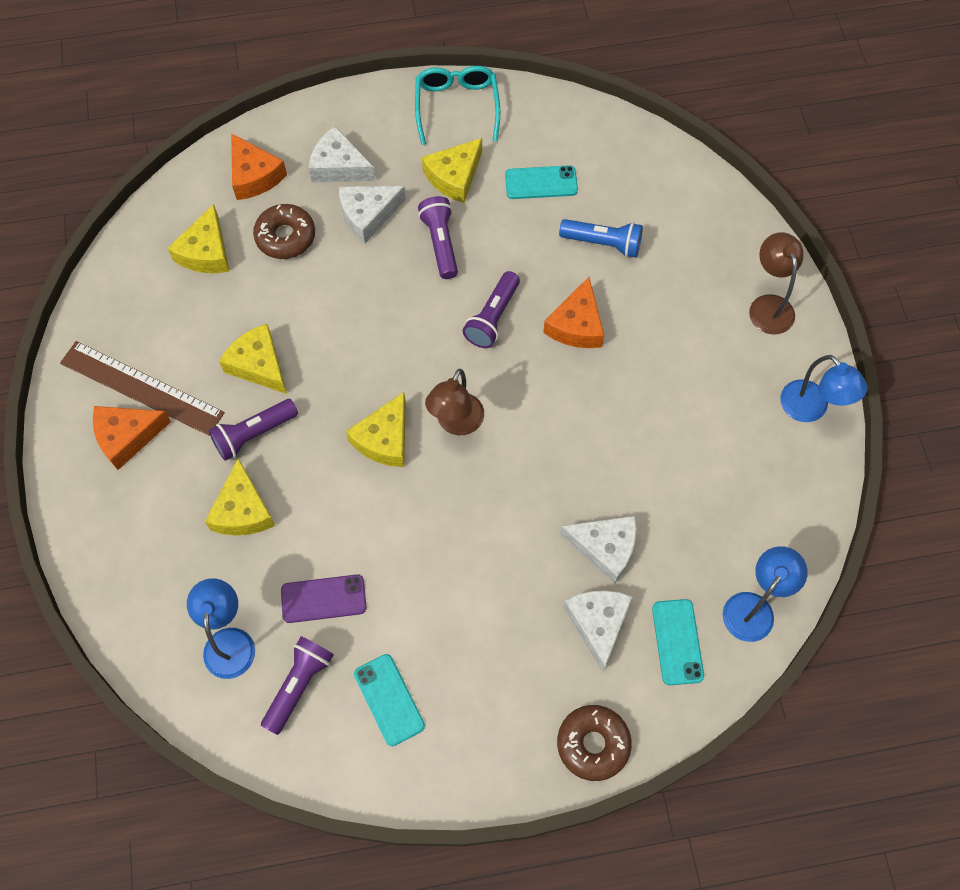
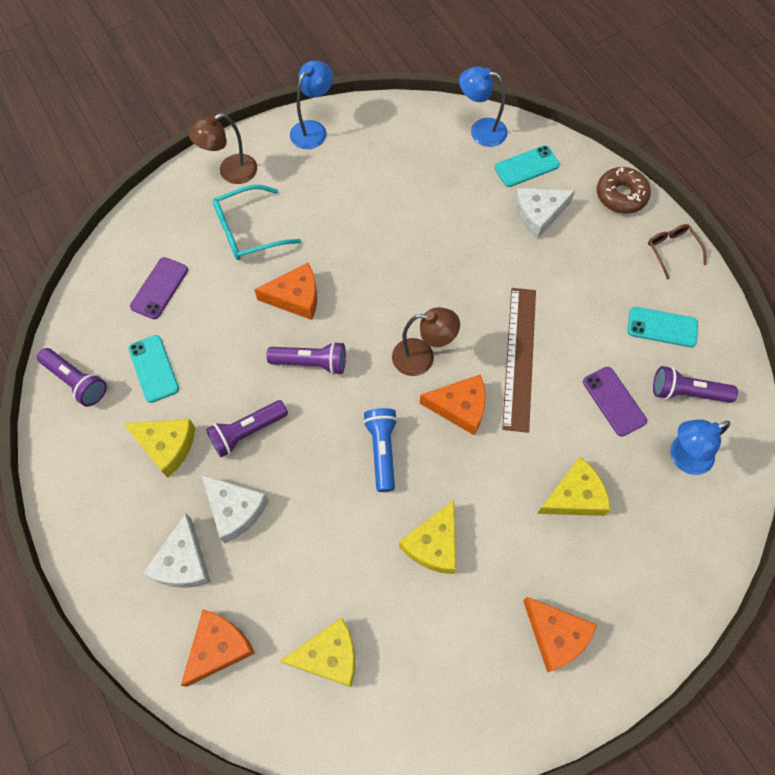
camera: 110 degrees left, 0 degrees up
(141, 388) = (502, 647): brown ruler -> brown ruler (520, 357)
(253, 434) = (502, 518): purple flashlight -> purple flashlight (76, 381)
(285, 237) = (285, 580): brown donut -> none
(384, 439) = (460, 407): yellow cheese -> orange cheese
(389, 699) = (662, 327): turquoise phone -> turquoise phone turned 60 degrees clockwise
(457, 107) = (78, 473): turquoise glasses -> turquoise glasses (248, 231)
(487, 768) = (672, 250): none -> brown glasses
(603, 243) = (206, 300): blue flashlight -> blue flashlight (382, 450)
(605, 548) = (480, 226): white cheese -> none
(633, 206) = (159, 288): none -> purple phone

